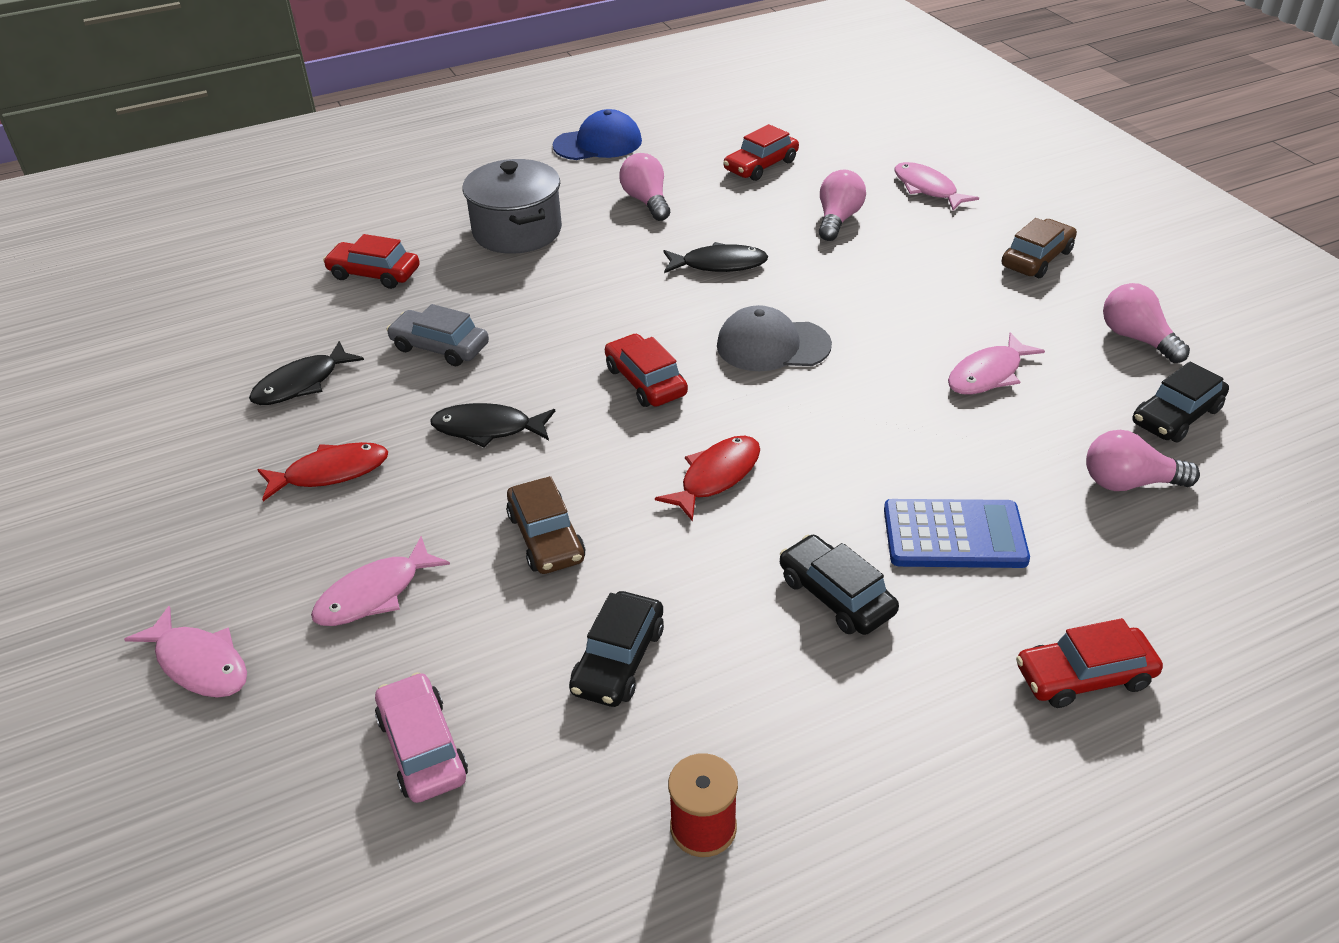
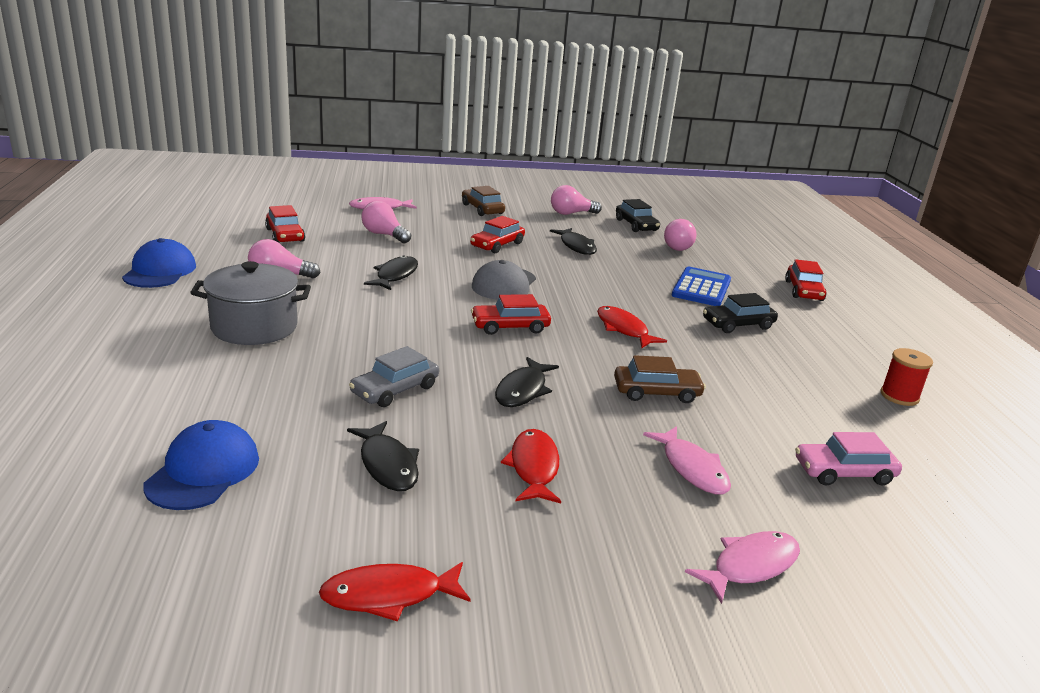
camera: 75 degrees left, 15 degrees down
(119, 439) = (389, 595): none -> red fish
(258, 299) = (203, 471): none -> blue cap
(374, 274) = (238, 400): red car -> red car (497, 245)
(618, 660) = (775, 392): black car -> none
(988, 374) = (576, 246): pink fish -> black fish

